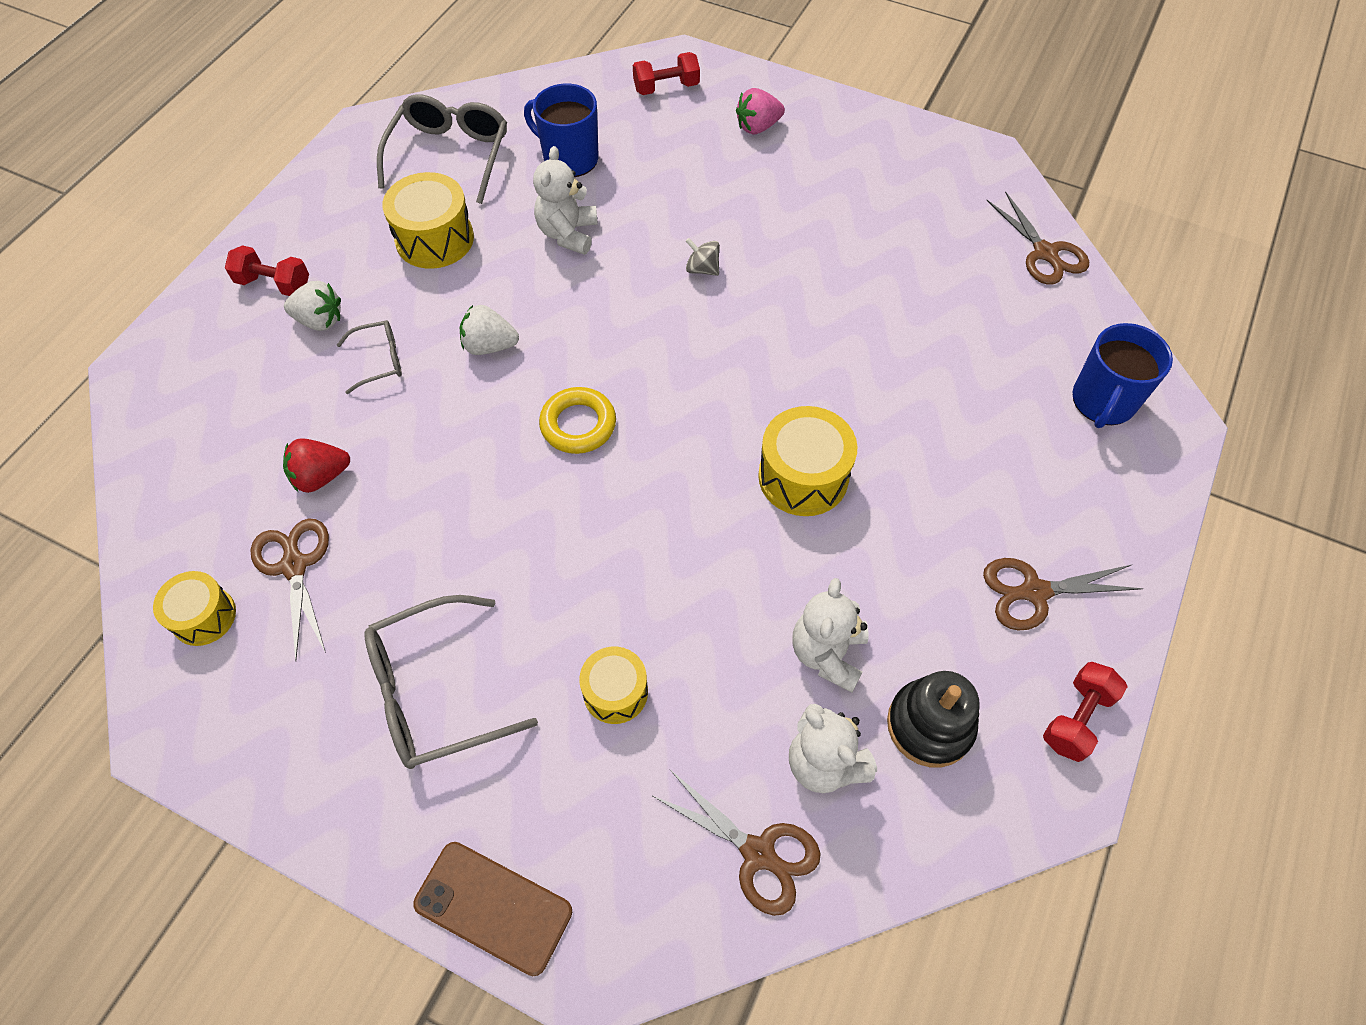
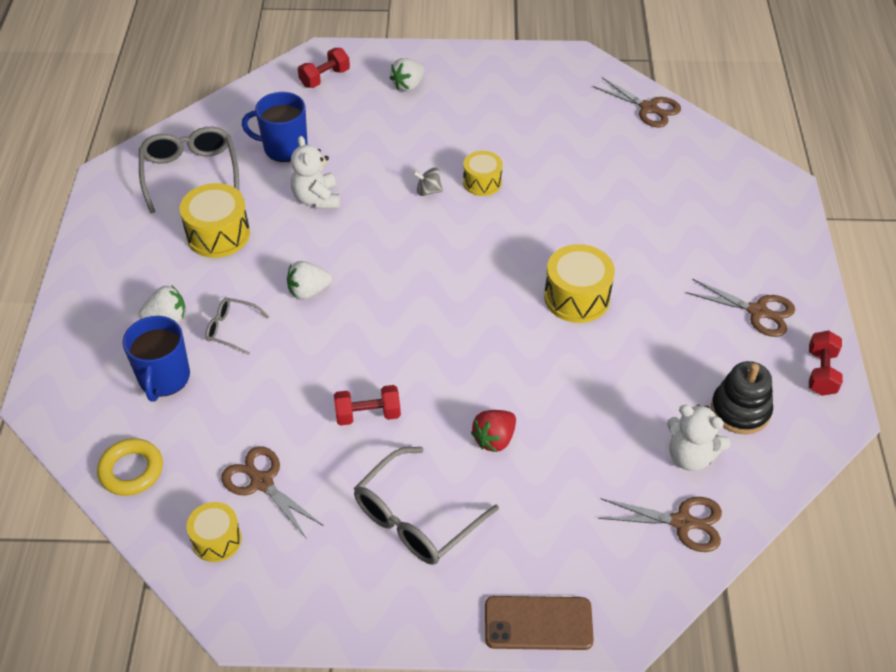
camera: 25 degrees left, 10 degrees down
(274, 284) = (112, 306): red dumbbell -> red dumbbell (368, 414)
(321, 477) = (241, 419): red strawberry -> red strawberry (494, 439)
(379, 361) = (232, 329): grey glasses -> grey glasses turned 120 degrees counterclockwise
(578, 424) = (406, 319): yellow ring -> yellow ring (131, 470)
(615, 692) = (536, 470): yellow drum -> yellow drum (482, 182)
(758, 127) = (408, 85): pink strawberry -> white strawberry
(827, 653) = (655, 395): white teddy bear -> none
(1034, 592) = (757, 312): brown scissors -> brown scissors turned 120 degrees counterclockwise
(1102, 402) = (735, 187): blue mug -> blue mug (164, 378)

